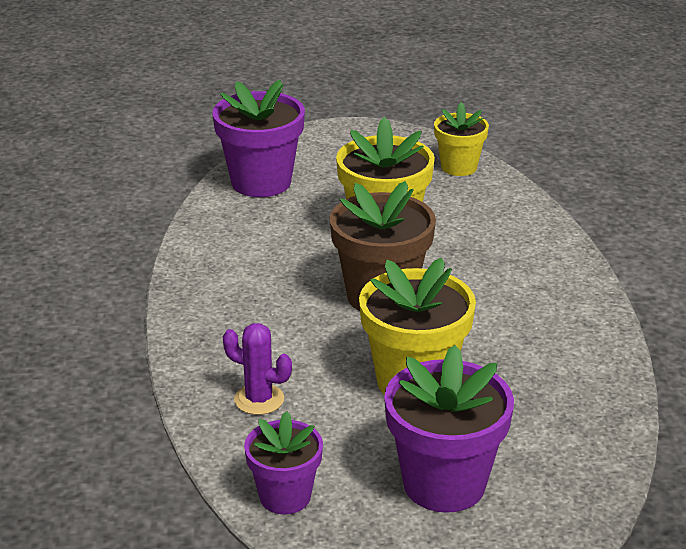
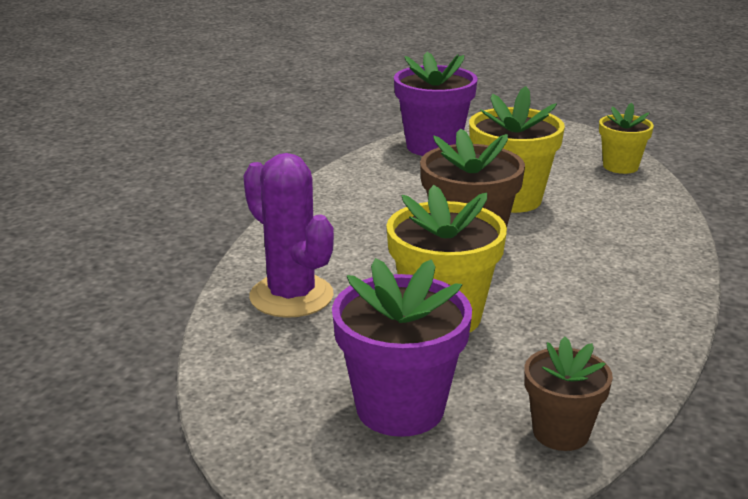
camera: 25 degrees right, 5 degrees down
(259, 399) = (291, 296): purple cactus -> purple cactus, size x1.74
(285, 496) = (244, 377): purple flower pot -> none
(585, 465) = (561, 432): none -> brown flower pot

